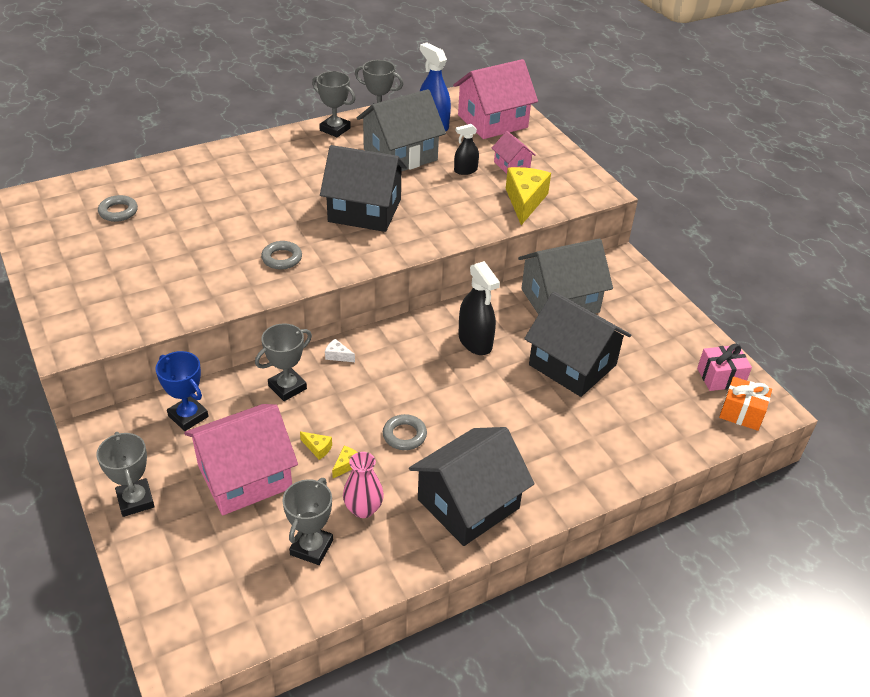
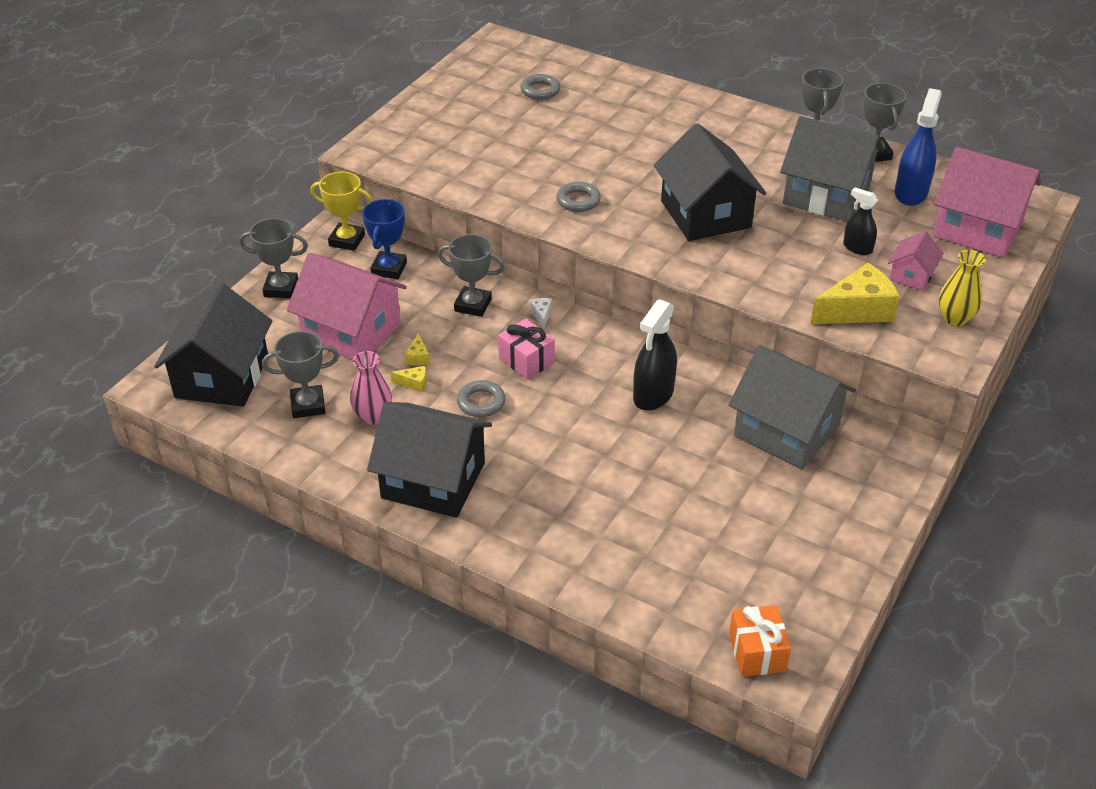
camera: 60 degrees right, 0 degrees up
(119, 426) = (347, 240): none -> yellow trophy
(135, 500) = (281, 288): grey trophy -> grey trophy turned 60 degrees clockwise
(565, 171) = (955, 318): none -> yellow vase
(572, 365) = (693, 480): black house -> black house (222, 377)
(720, 377) = (800, 613): pink gift -> pink gift (526, 361)

